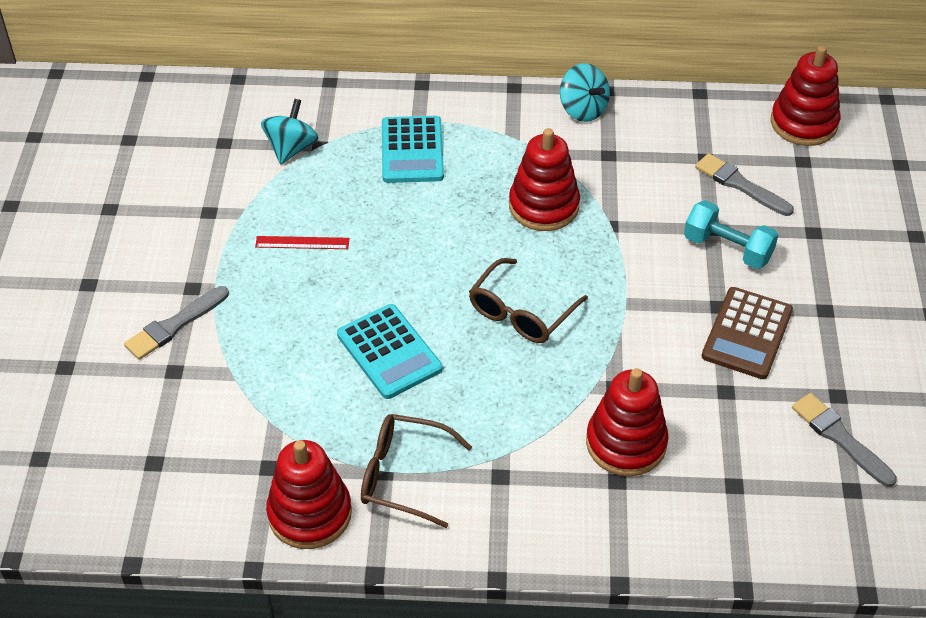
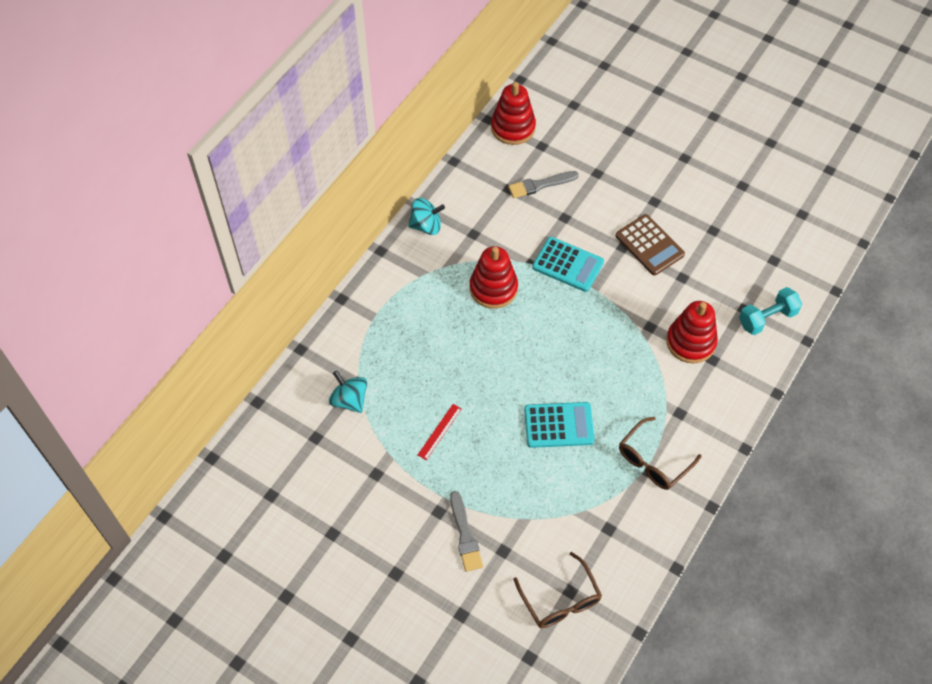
camera: 60 degrees left, 10 degrees up
(310, 513) = (654, 521): red stacking toy -> none
(412, 150) = (399, 333): turquoise calculator -> turquoise calculator (568, 265)
(521, 313) = (569, 343): brown glasses -> brown glasses (560, 600)
(727, 249) = (584, 219): turquoise dumbbell -> turquoise dumbbell (767, 318)
(840, 438) = (740, 246): grey brush -> none

